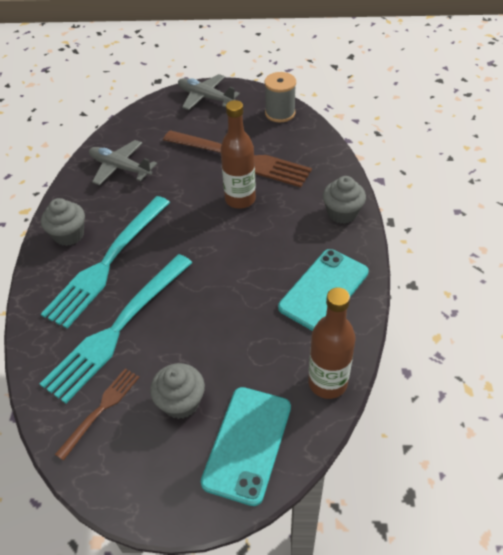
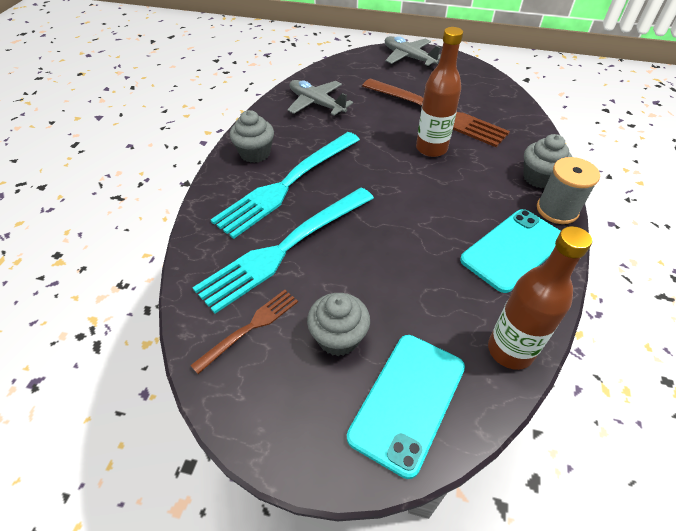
camera: 10 degrees right, 0 degrees up
(280, 113) = (481, 80): grey spool -> grey spool (557, 210)

